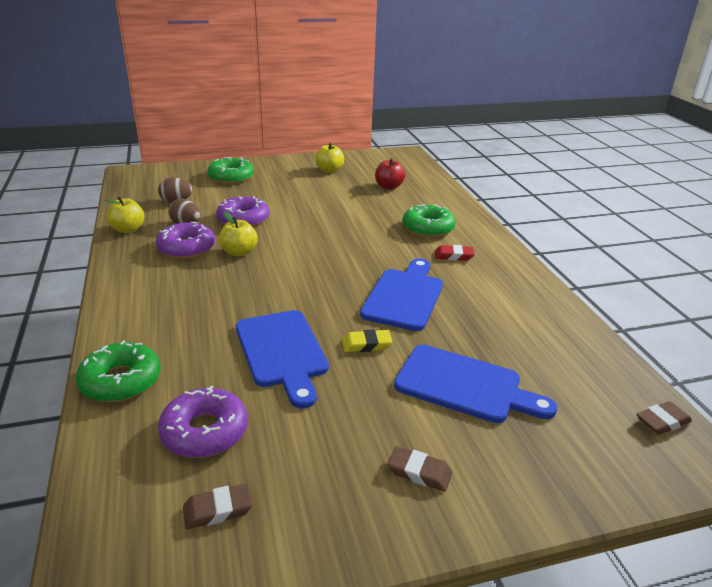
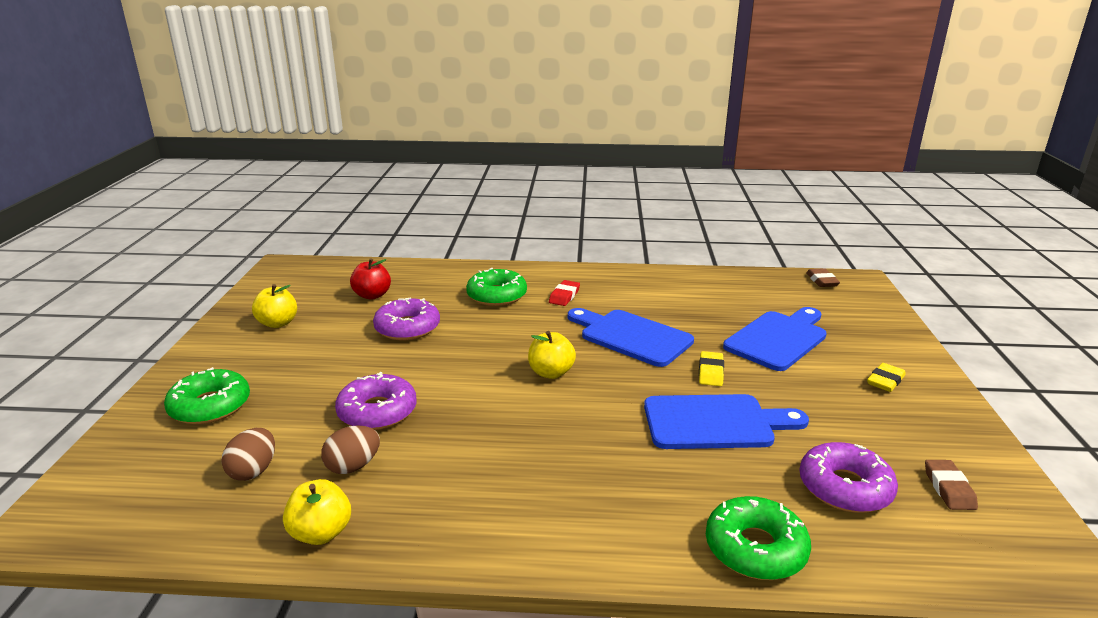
camera: 70 degrees left, 5 degrees down
(186, 248) = (433, 471): purple donut -> purple donut (407, 328)
(239, 252) = (475, 426): yellow apple -> yellow apple (551, 373)
(419, 472) = (885, 381): brown eraser -> yellow eraser

